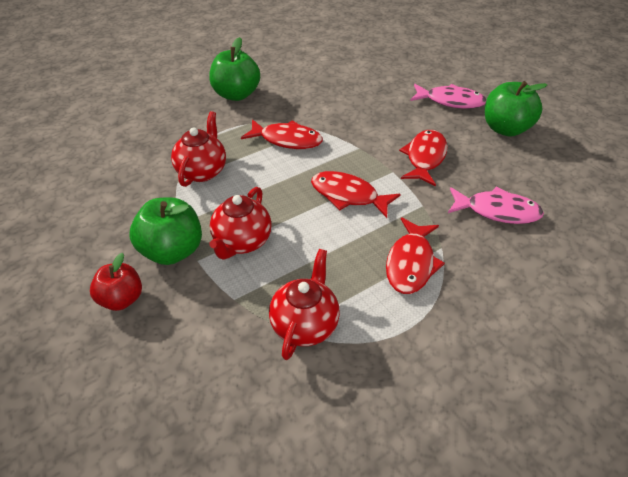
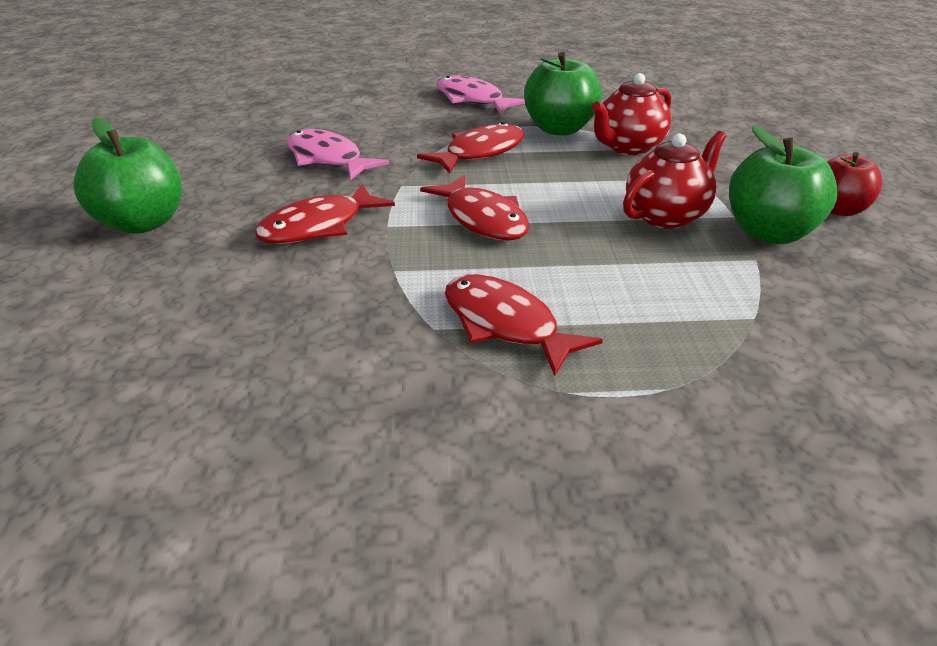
camera: 150 degrees left, 10 degrees down
(202, 171) = (701, 321): red teapot -> none
(236, 94) = (544, 497): green apple -> green apple (559, 129)
(450, 101) = (125, 290): pink fish -> pink fish (472, 100)

